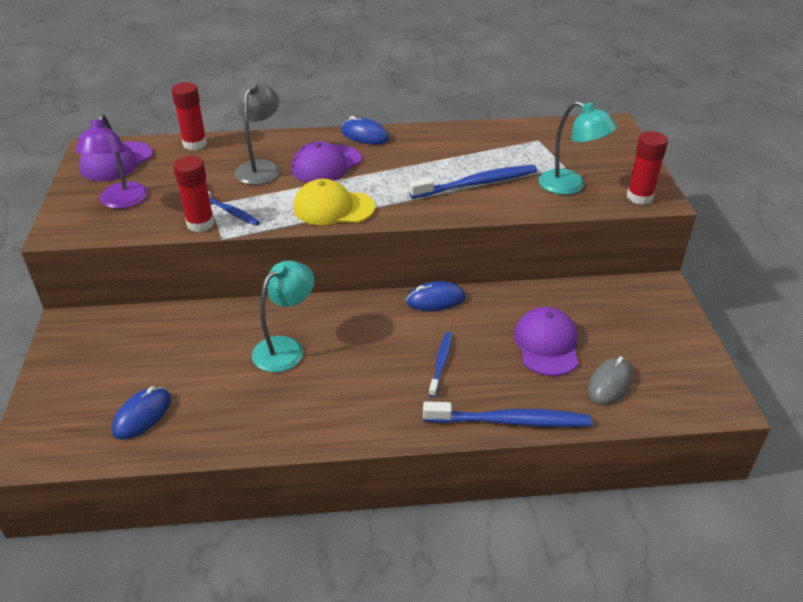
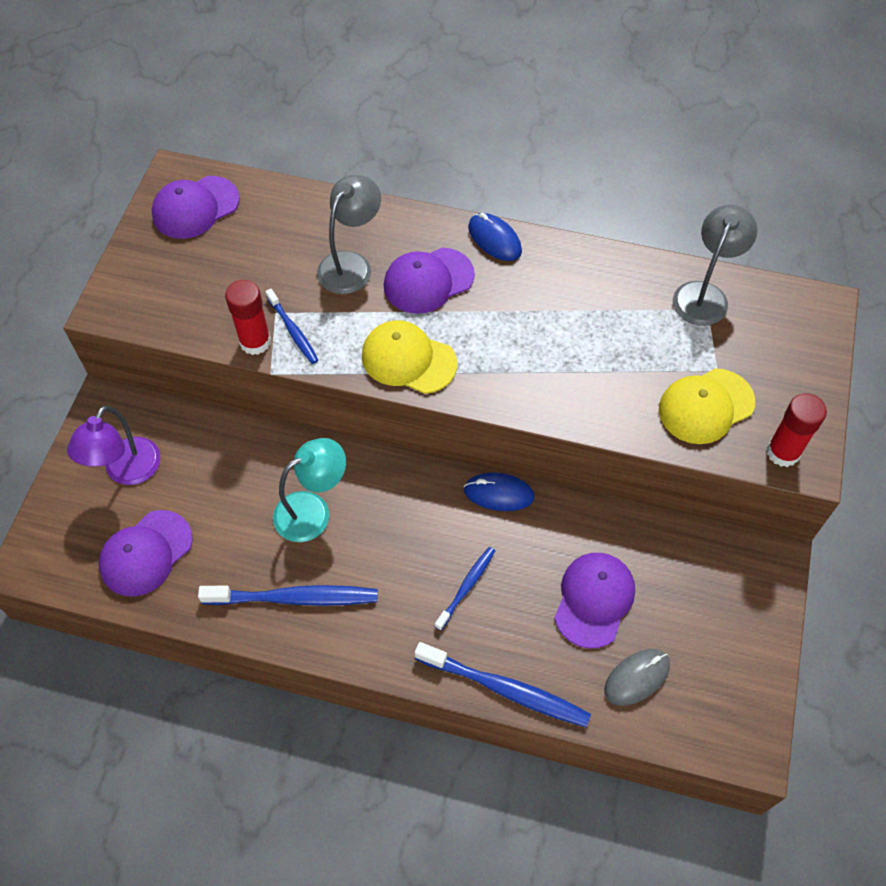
camera: 20 degrees right, 20 degrees up
(121, 202) = (182, 279): purple lamp -> purple lamp (127, 471)
(142, 415) = (146, 553): blue mouse -> purple cap
(195, 144) = (290, 199): red glue stick -> none
(477, 184) = (593, 368): blue toothbrush -> blue toothbrush (294, 598)
(531, 134) = (704, 294): none -> grey lamp
(570, 186) = (706, 406): turquoise lamp -> yellow cap

